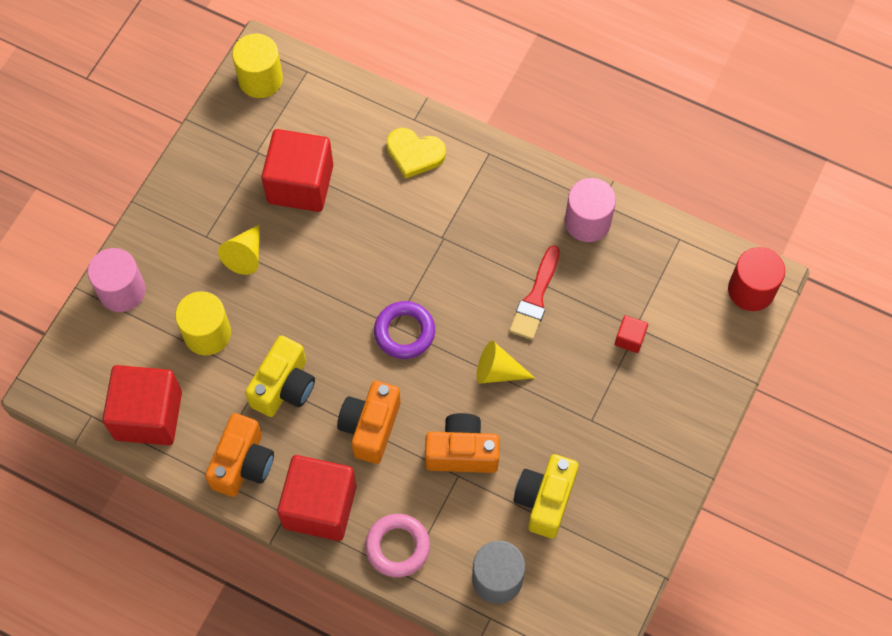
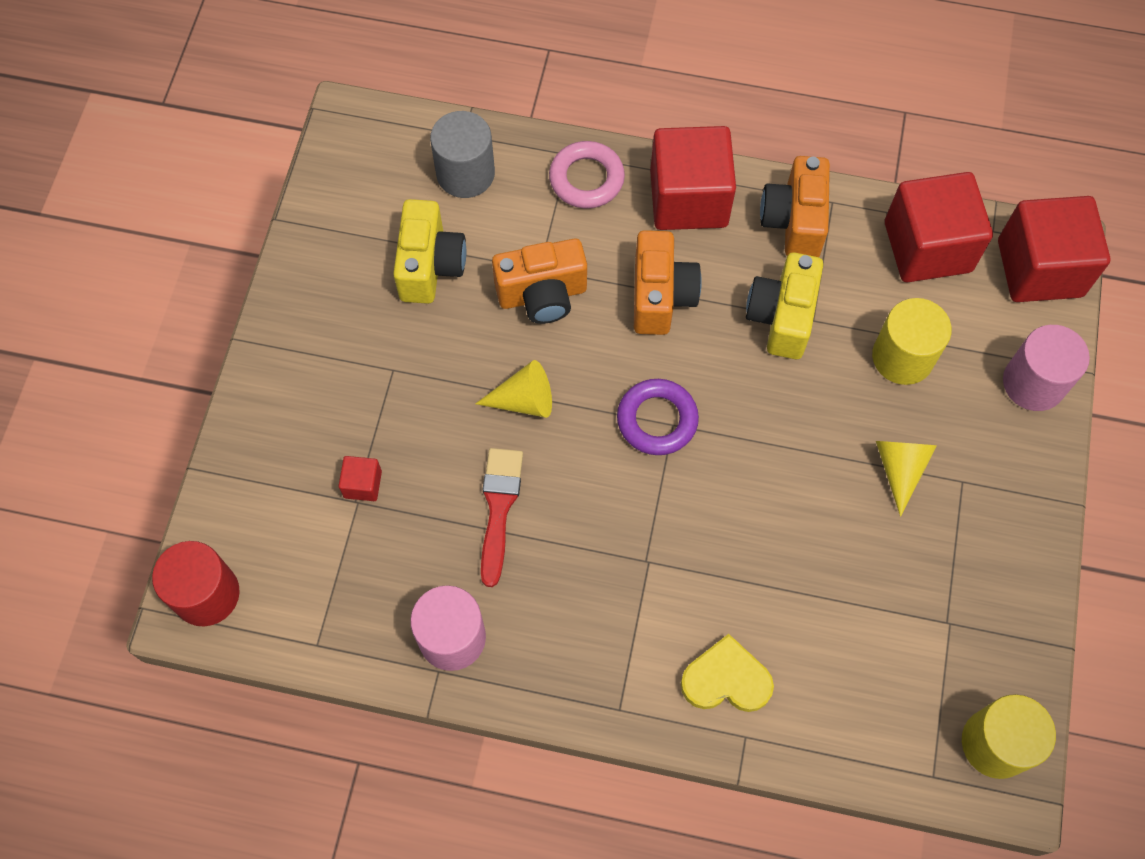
camera: 165 degrees right, 0 degrees up
(300, 184) = (869, 589): red cube -> red cube (1039, 268)

